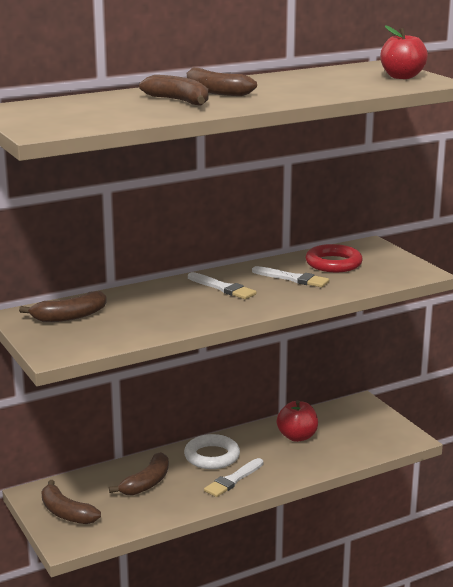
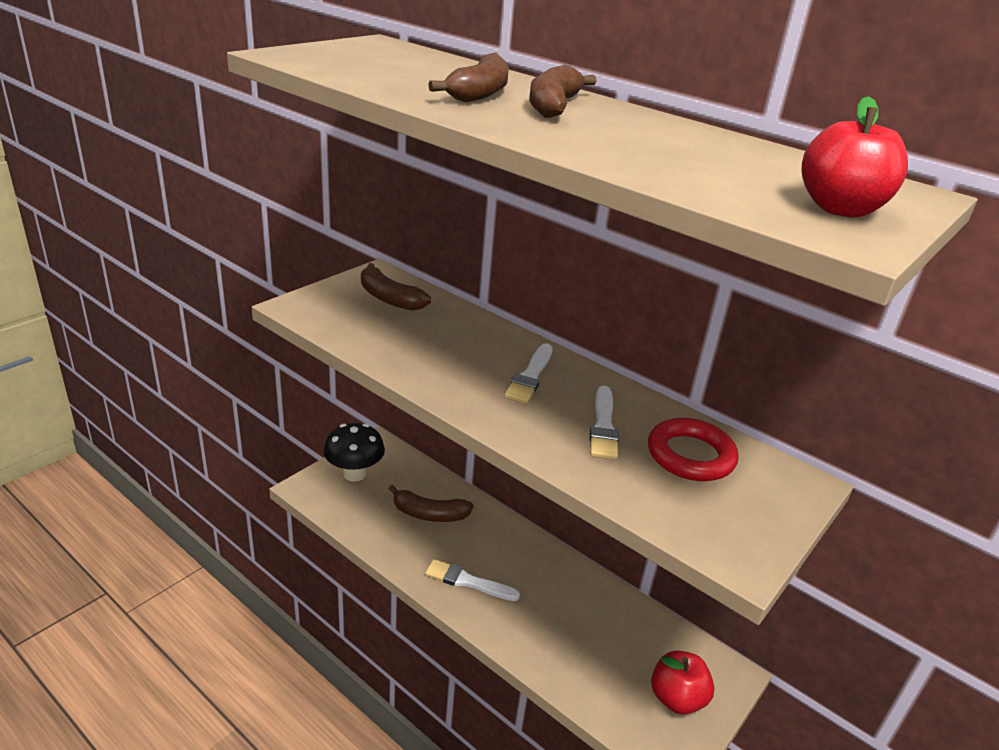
camera: 65 degrees right, 10 degrees up
(66, 513) = (354, 474): brown banana -> black mushroom
(212, 456) = (507, 551): white ring -> none
(297, 437) = (595, 620): red apple -> red apple (677, 698)

